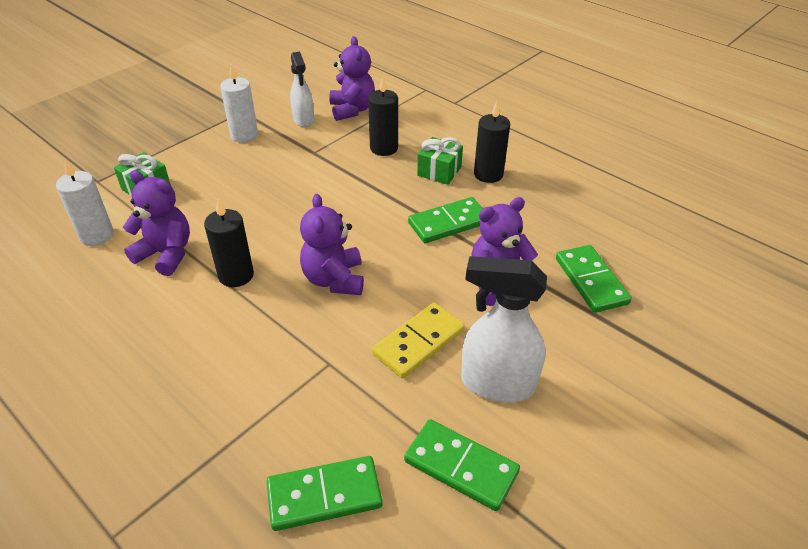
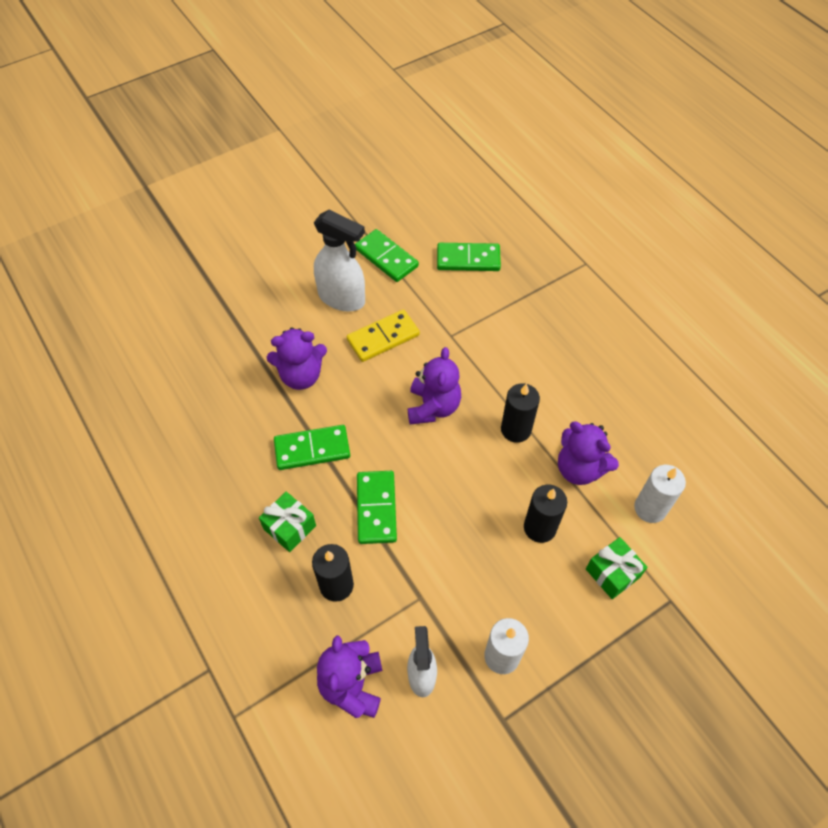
camera: 165 degrees left, 15 degrees up
(488, 174) = (240, 510): black candle -> black candle (539, 527)
(590, 281) = (226, 360): green domino -> green domino (376, 508)

